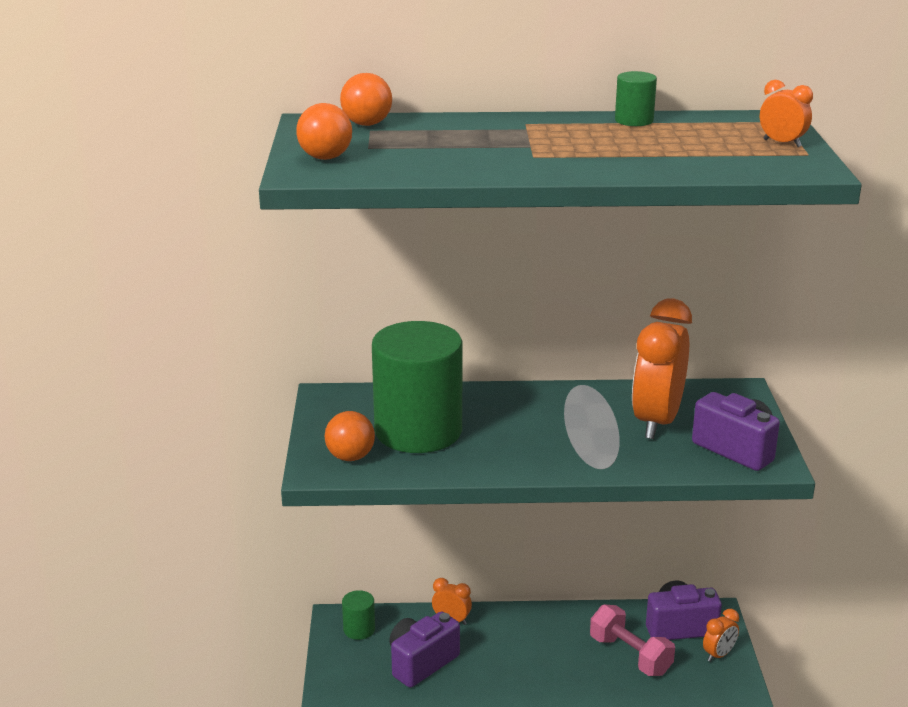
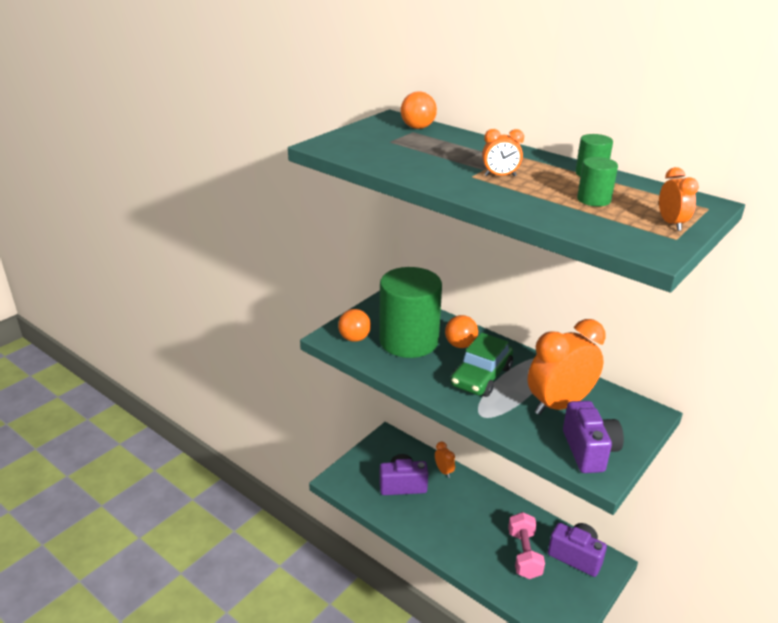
camera: 40 degrees right, 5 degrees up
(325, 158) = (353, 140): orange ball -> orange ball (460, 345)
(359, 629) = (391, 448): green cylinder -> green cylinder (594, 200)
(547, 431) = (481, 376): none -> green car
(719, 655) = (582, 590): orange clock -> orange clock (500, 176)

